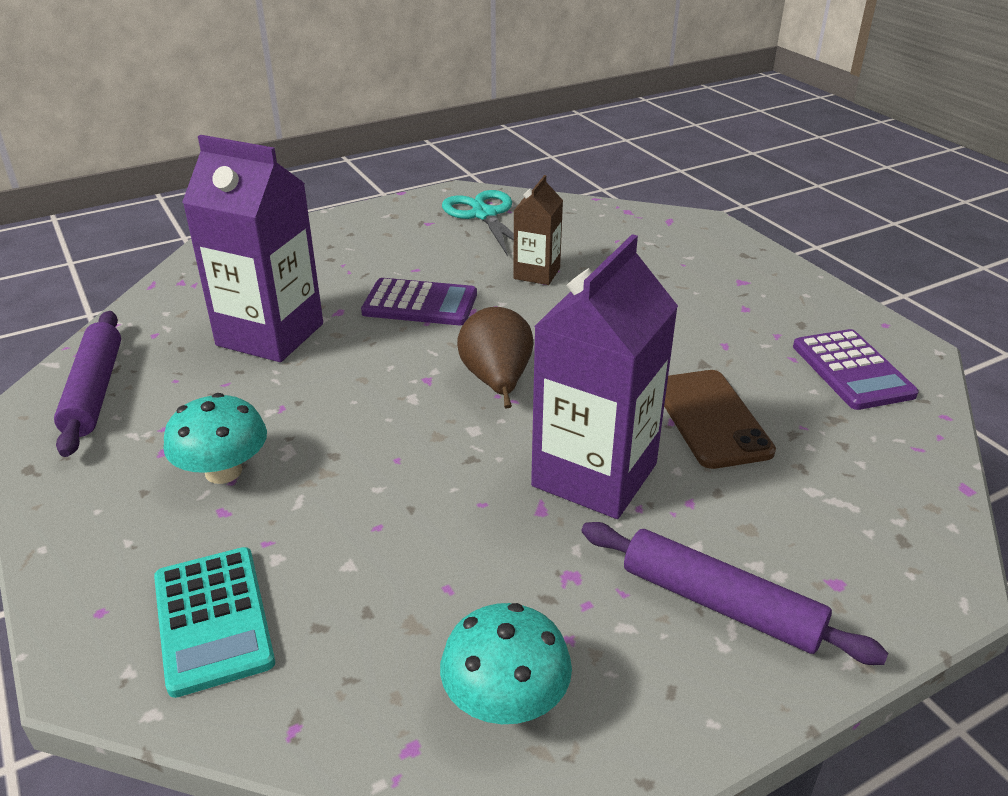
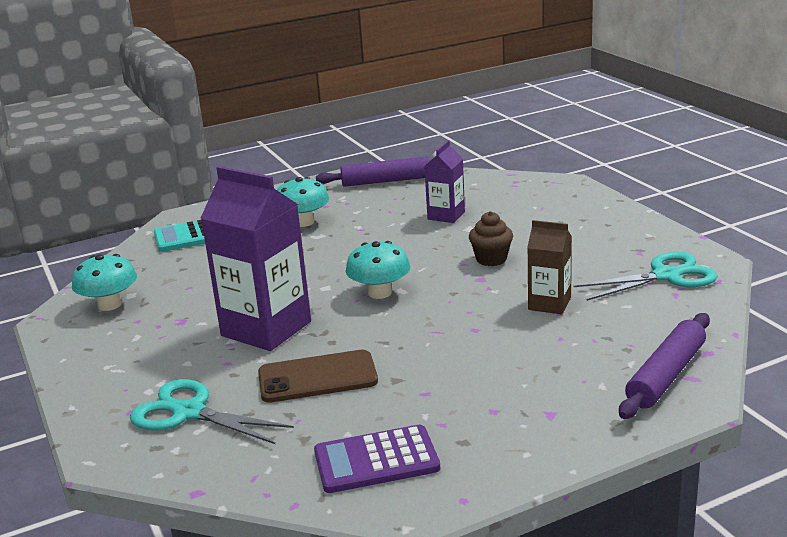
camera: 95 degrees right, 10 degrees down
(270, 334) = (446, 215): purple carton -> purple carton, size x0.54
(420, 303) = (491, 259): purple calculator -> brown cupcake
(497, 382) = (380, 293): brown pear -> turquoise mushroom
(720, 604) = (136, 367): purple rolling pin -> purple rolling pin (666, 375)
(819, 521) = (189, 413): none -> turquoise scissors

